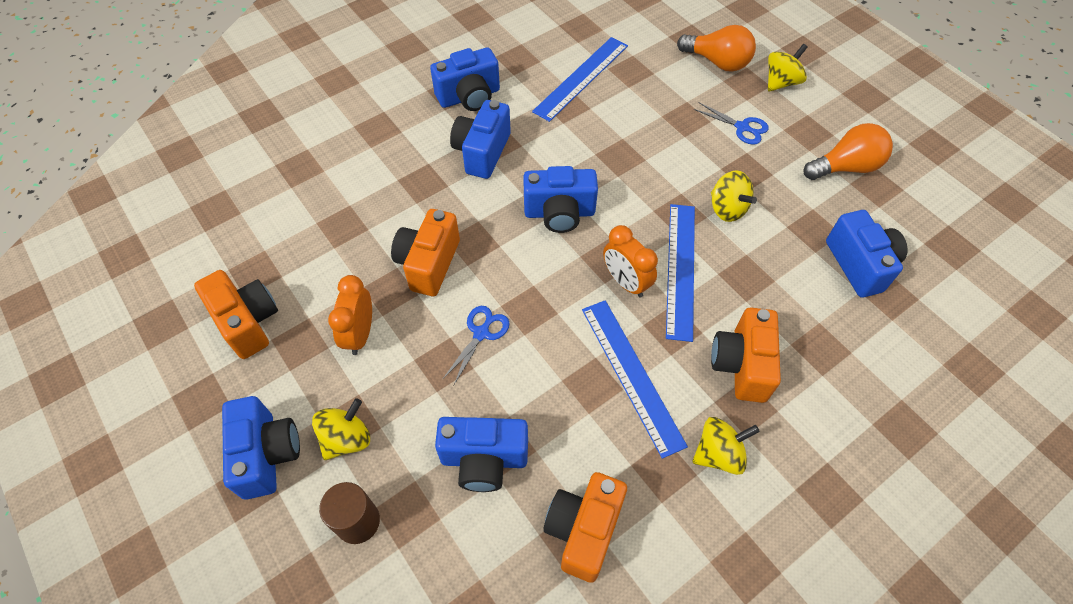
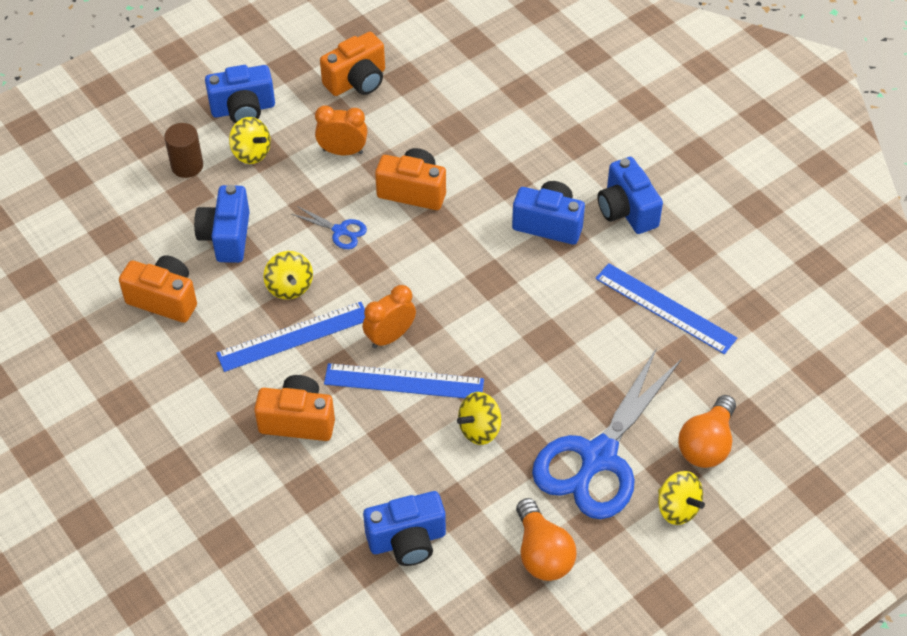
camera: 90 degrees right, 5 degrees down
(559, 213) = (472, 286): blue camera -> none
(718, 453) = (216, 394): yellow spinning top -> yellow spinning top (289, 287)
(742, 127) = (598, 457): blue scissors -> blue scissors, size x2.44

